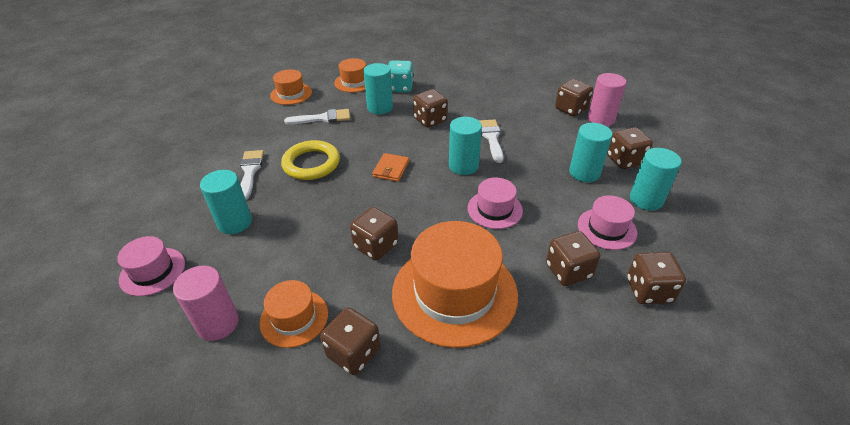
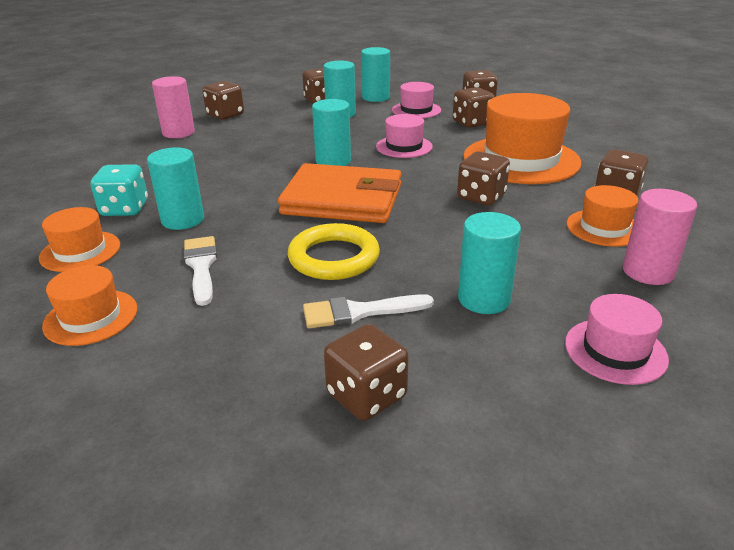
camera: 95 degrees left, 10 degrees down
(391, 169) = (342, 199): orange wallet -> orange wallet, size x2.34
(430, 120) = (229, 183): brown dice -> brown dice (366, 395)
(491, 138) = (278, 149): white brush -> none
(601, 119) = (248, 105): pink cylinder -> pink cylinder (178, 133)

